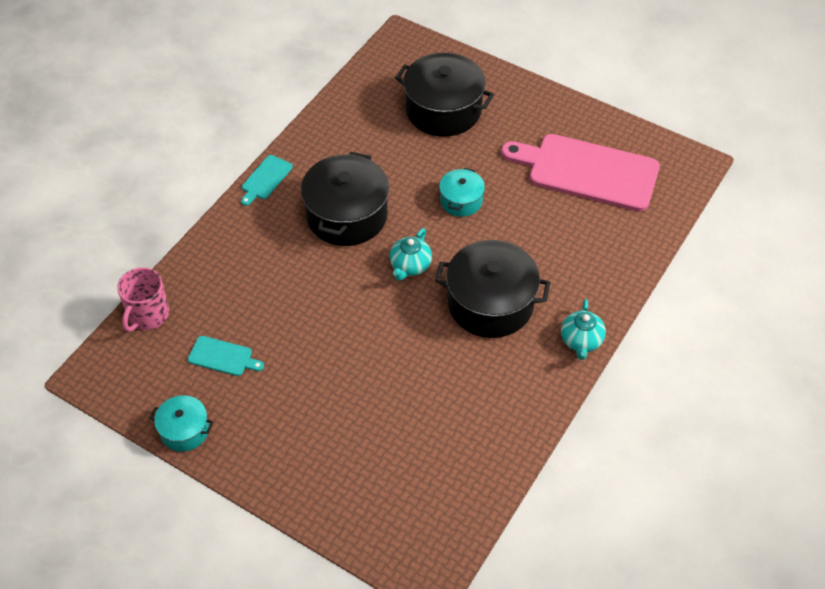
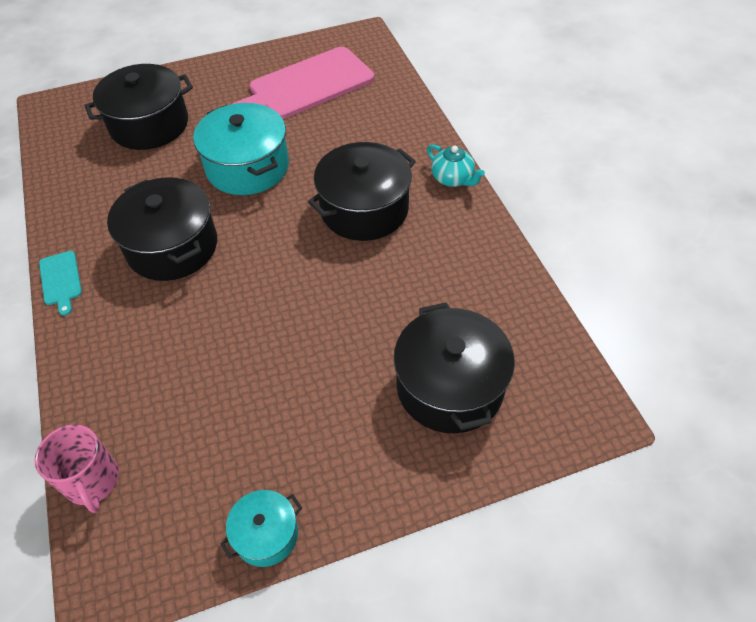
camera: 50 degrees left, 0 degrees up
(223, 357) = (215, 441): turquoise cutting board -> none
(375, 464) = (450, 386): none -> black pot
(410, 266) = (272, 236): turquoise teapot -> none
(461, 201) = (247, 167): turquoise pot -> turquoise pot, size x1.90

